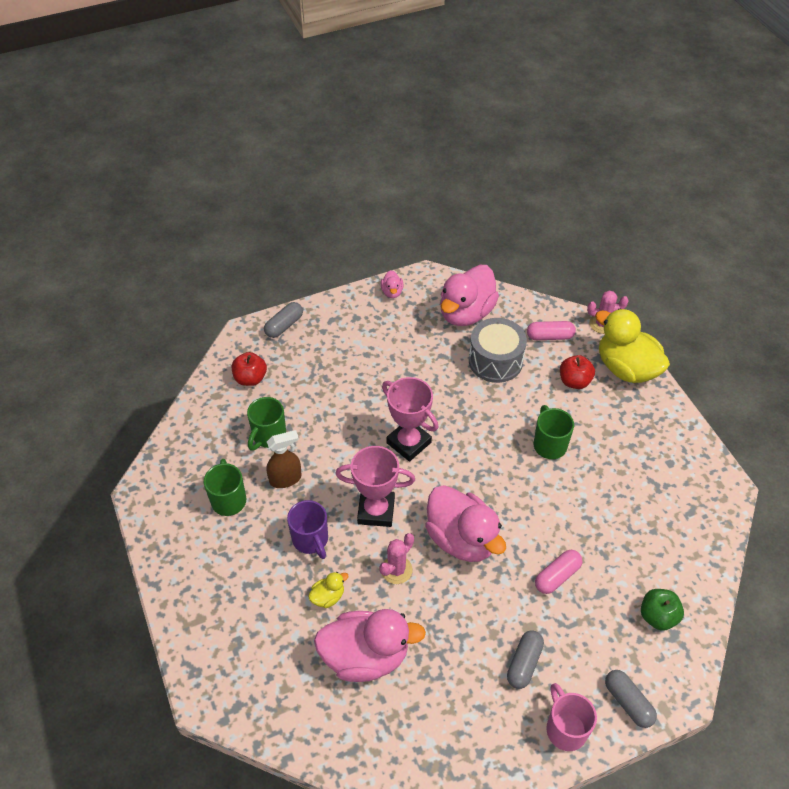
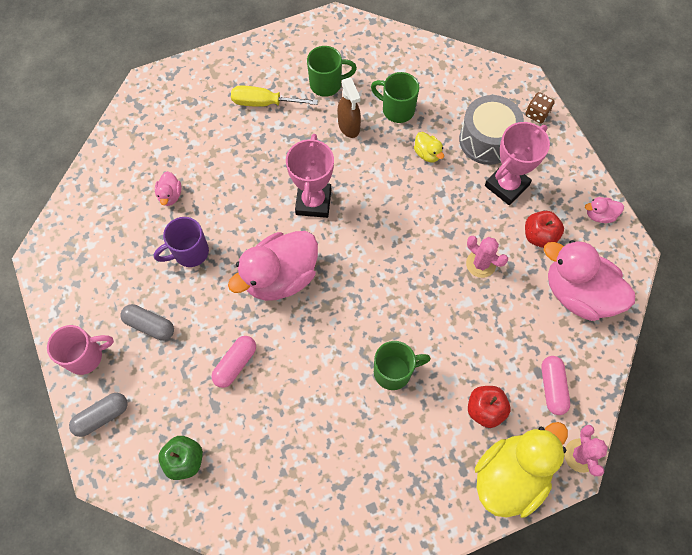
camera: 90 degrees right, 15 degrees up
(247, 562) = (264, 103): none -> yellow screwdriver
(250, 378) = (465, 90): red apple -> red apple (539, 236)
(284, 325) = (537, 114): grey capsule -> brown dice
(311, 540) = (284, 149): purple mug -> purple mug (189, 252)
(328, 597) = (227, 165): yellow duck -> yellow duck (427, 154)
(365, 656) = (170, 195): pink duck -> pink duck, size x0.43
(396, 570) = (250, 219): pink cactus -> pink cactus (480, 264)
(408, 443) = (392, 231): pink trophy -> pink trophy (506, 185)
(495, 361) = (508, 322): grey drum -> grey drum (487, 140)
(557, 576) = (235, 364): pink capsule -> pink capsule turned 75 degrees clockwise

